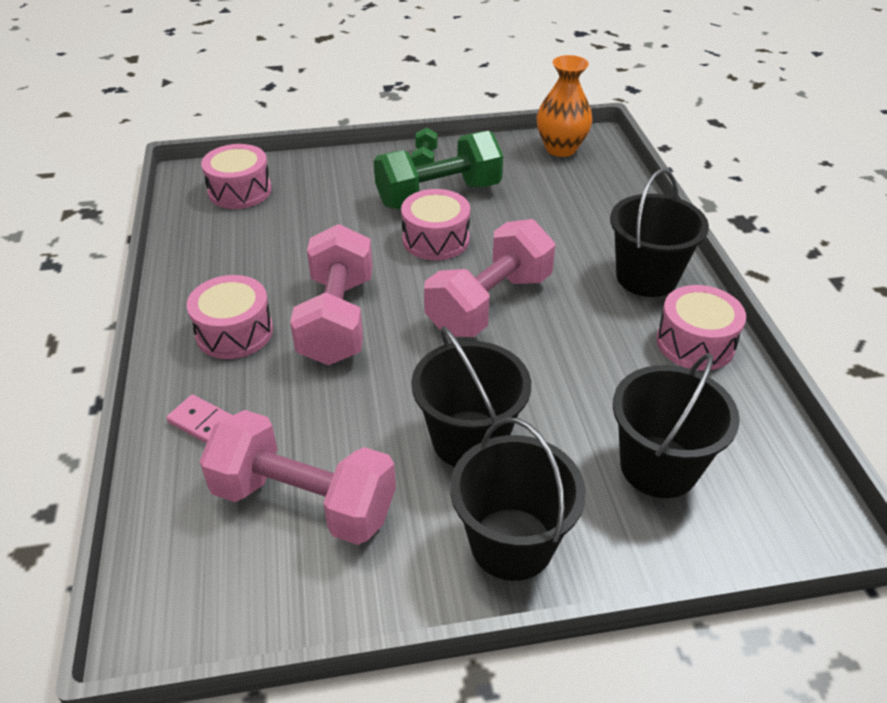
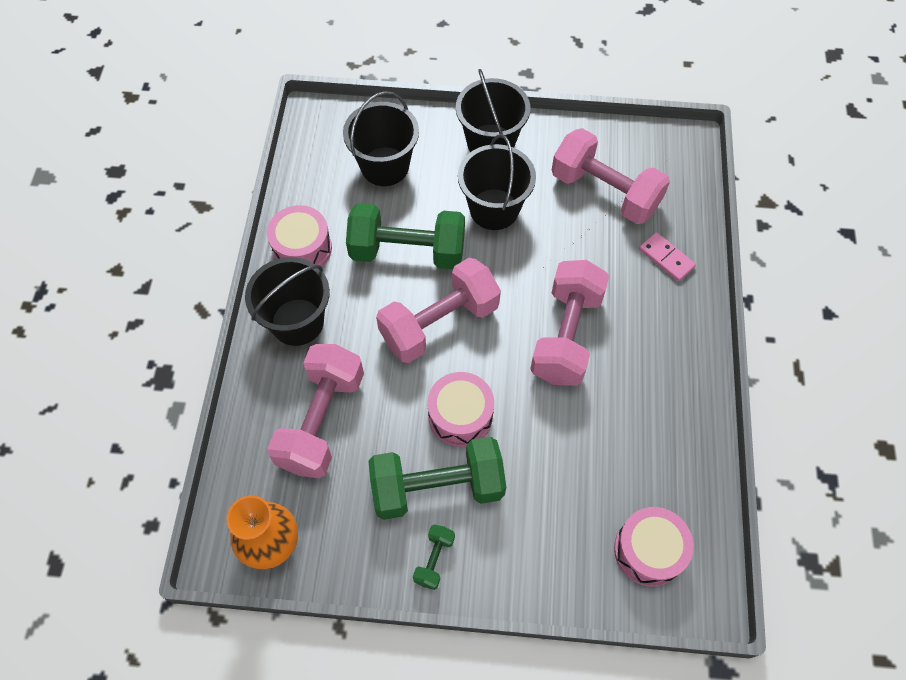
camera: 165 degrees left, 20 degrees up
(234, 332) = (650, 341): pink drum -> none
(563, 365) = (407, 251): none -> green dumbbell
(568, 215) = (321, 421): none -> pink dumbbell

